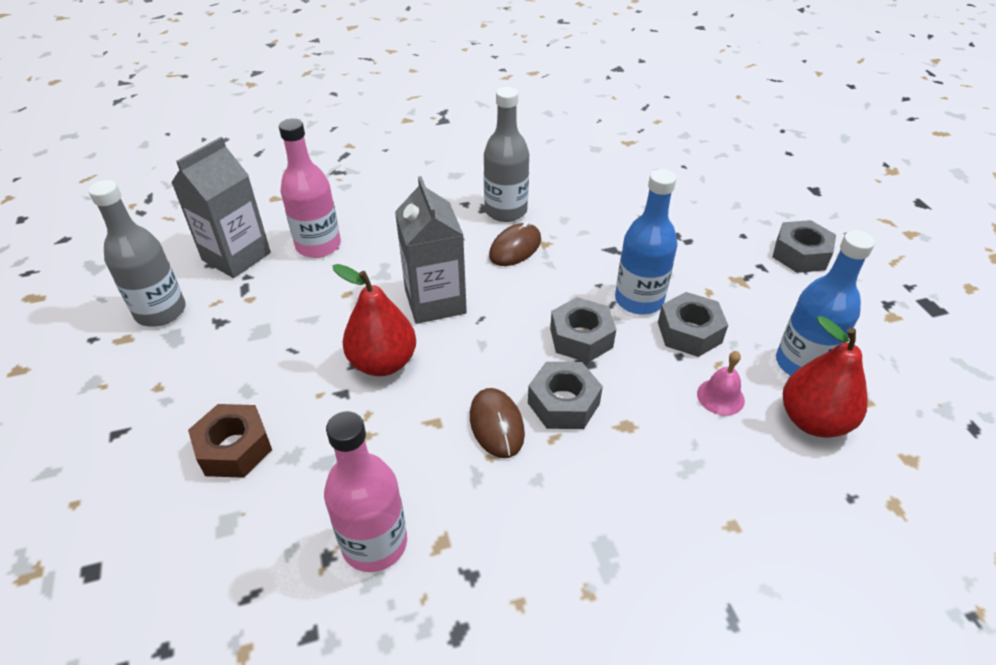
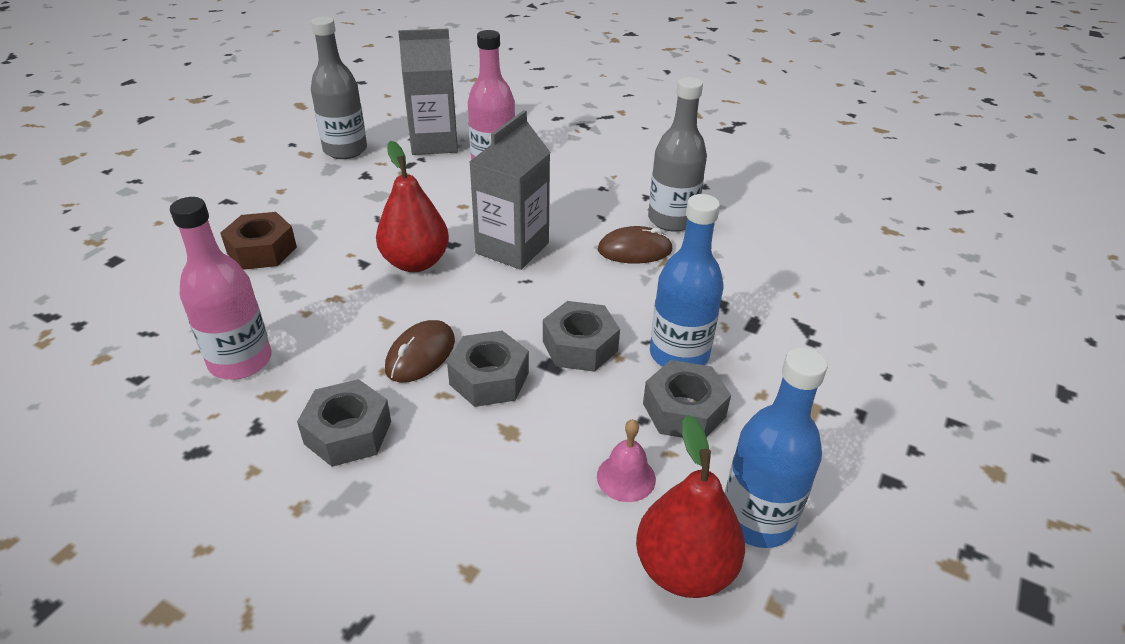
camera: 45 degrees right, 5 degrees down
(800, 254) = (931, 434): grey nut -> grey nut (348, 432)

